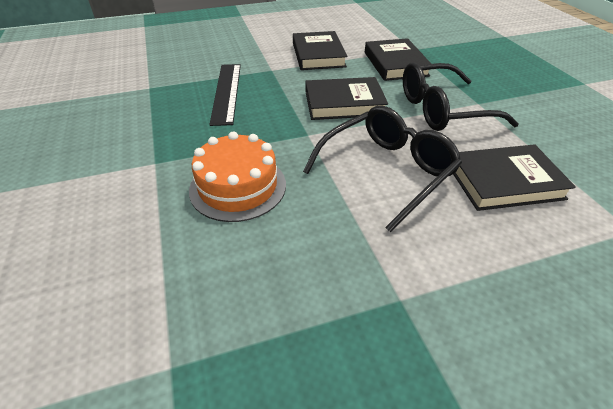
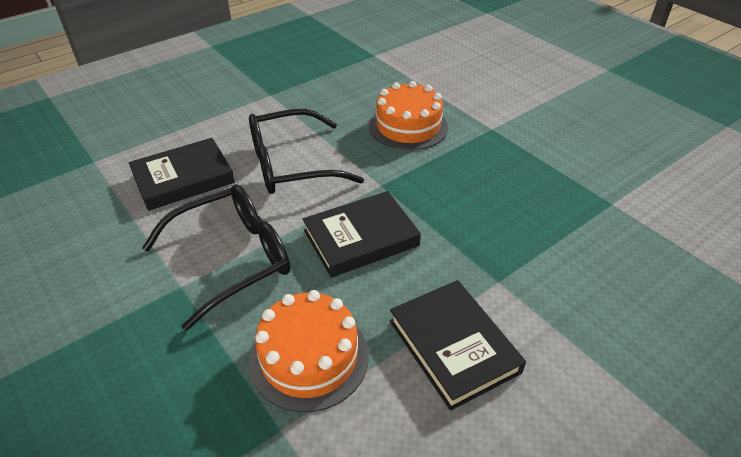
camera: 160 degrees right, 0 degrees up
(226, 92) = (515, 219): black ruler -> none
(387, 171) = (291, 165): black glasses -> black glasses turned 45 degrees clockwise
(395, 64) = (309, 357): black book -> orange cake

